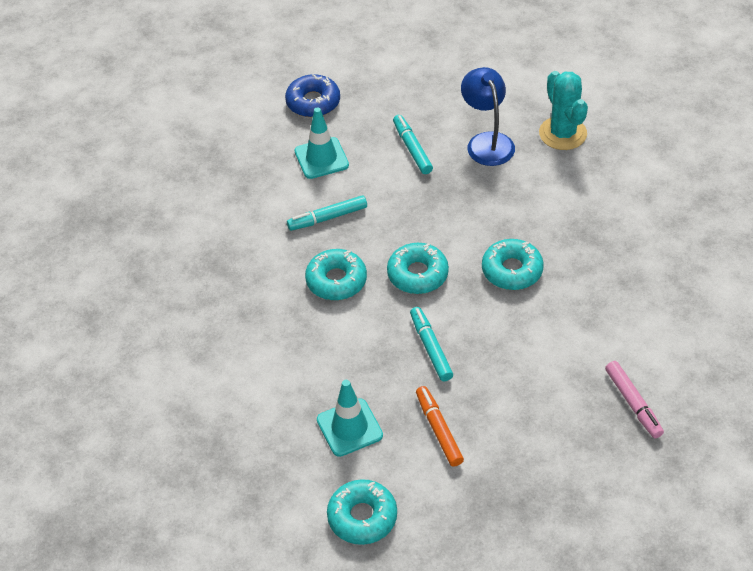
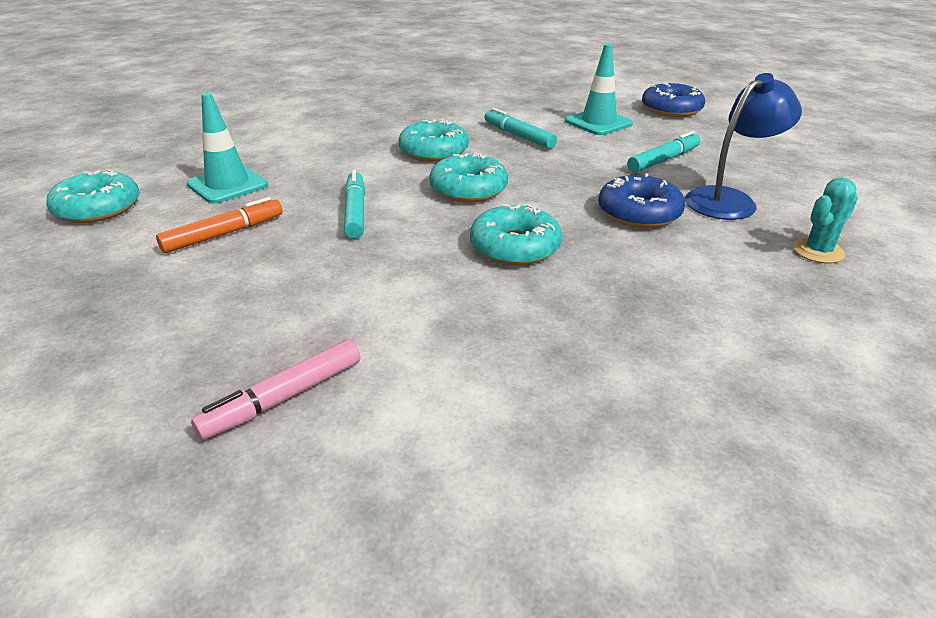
camera: 70 degrees right, 15 degrees down
(430, 348) = (355, 212): turquoise marker -> turquoise marker turned 60 degrees counterclockwise
(488, 194) = (639, 213): none -> blue donut
(562, 133) = (818, 251): turquoise cactus -> turquoise cactus, size x0.61

